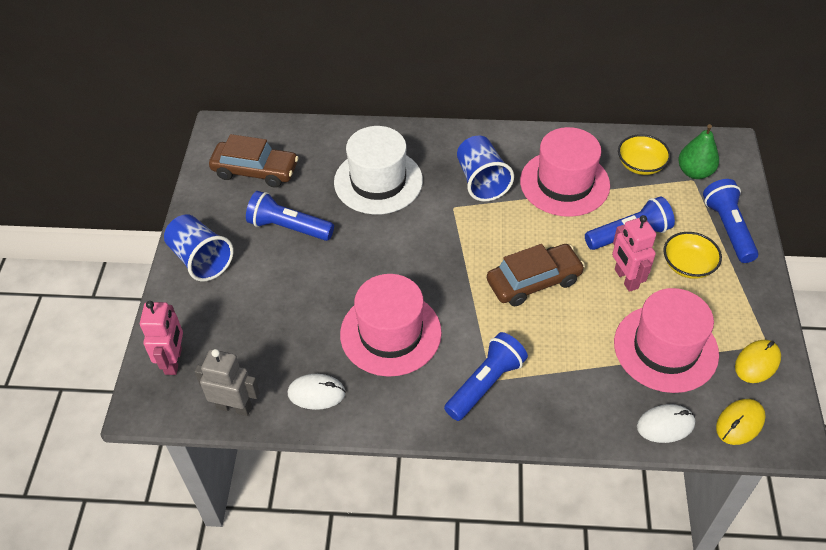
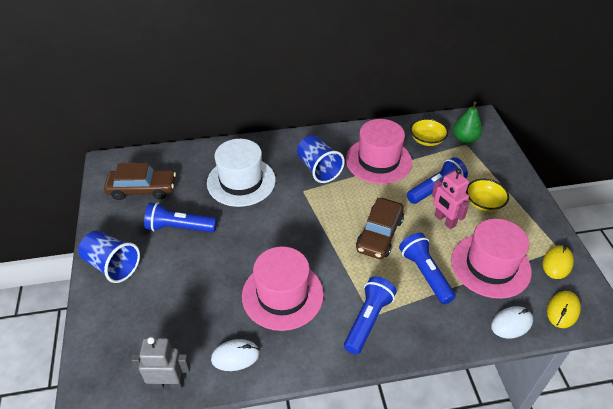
camera: 15 degrees left, 5 degrees down
(174, 361) = (106, 354): pink robot -> none
(534, 281) = (379, 234): brown car -> brown car turned 150 degrees clockwise
(727, 228) = (501, 173): blue flashlight -> blue flashlight (425, 274)

